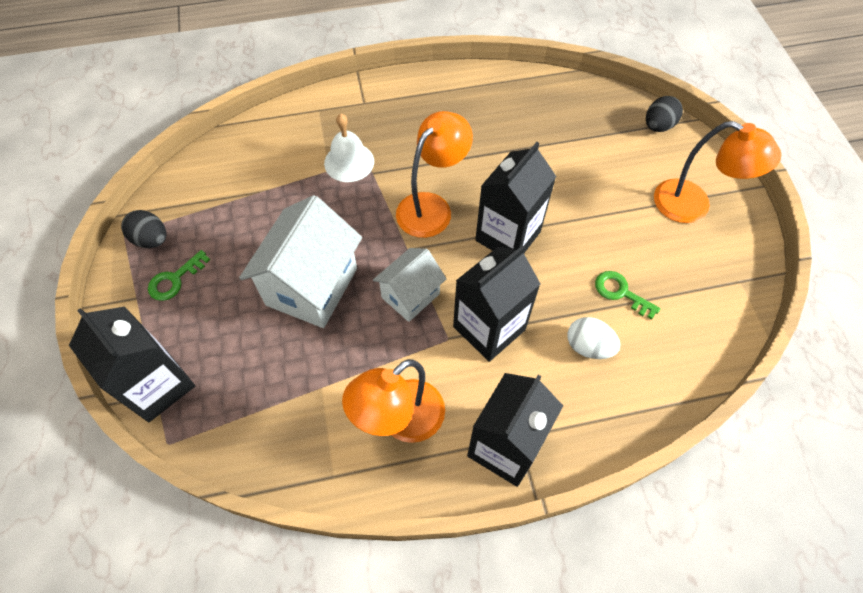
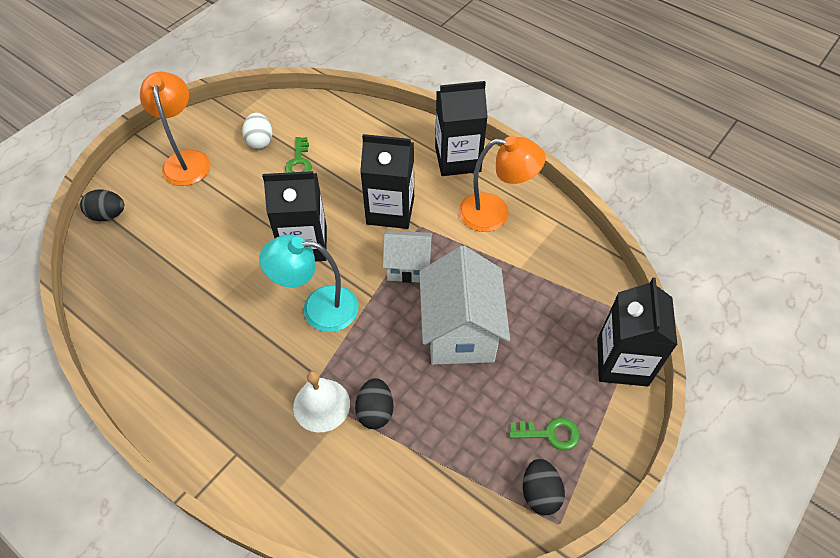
camera: 130 degrees left, 5 degrees down
(311, 188) = (375, 411): none -> black egg
(312, 286) = (460, 332): white house -> white house turned 75 degrees counterclockwise
(431, 207) = (318, 308): orange lamp -> turquoise lamp
(588, 346) = (355, 157): white egg -> white egg (260, 141)

